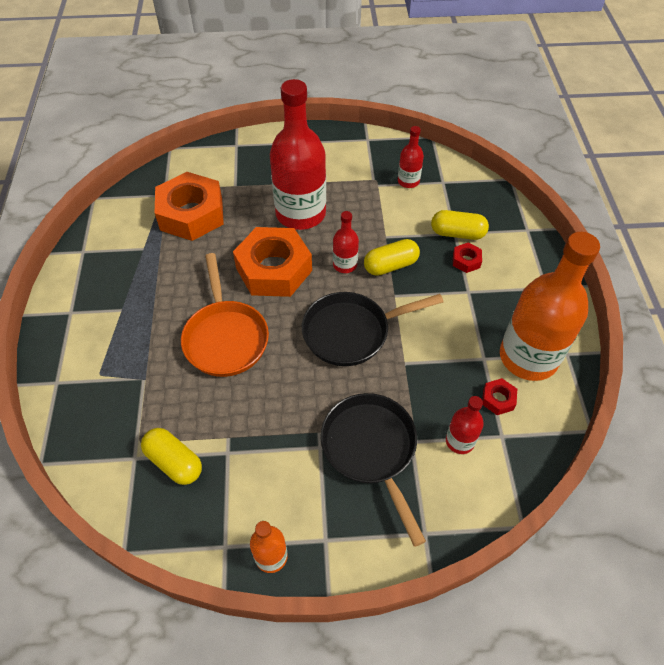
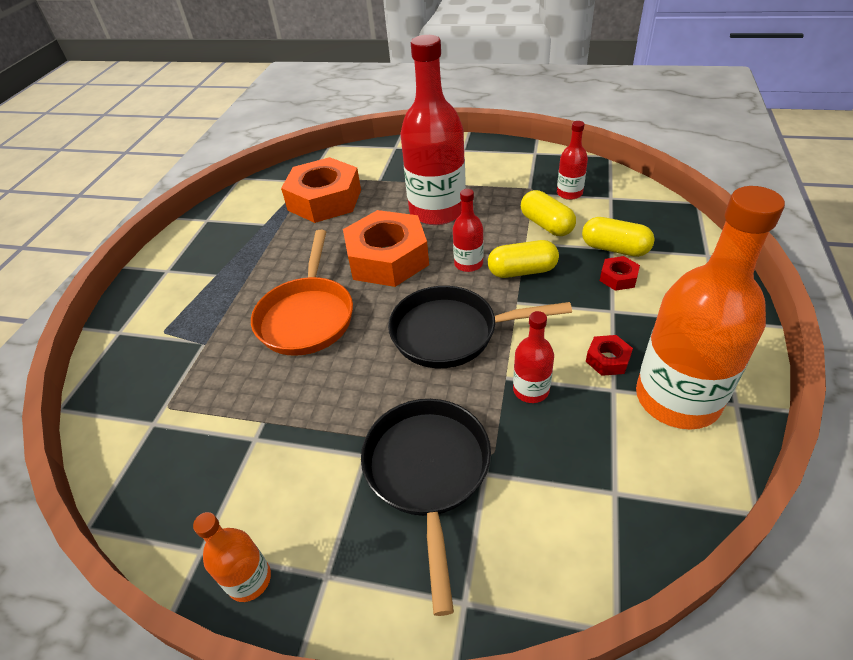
camera: 20 degrees right, 10 degrees down
(174, 462) = (192, 436): yellow capsule -> yellow capsule (546, 225)
(460, 441) = (552, 487): red bottle -> red bottle (531, 390)
(498, 399) = (621, 443): red nut -> red nut (607, 359)

